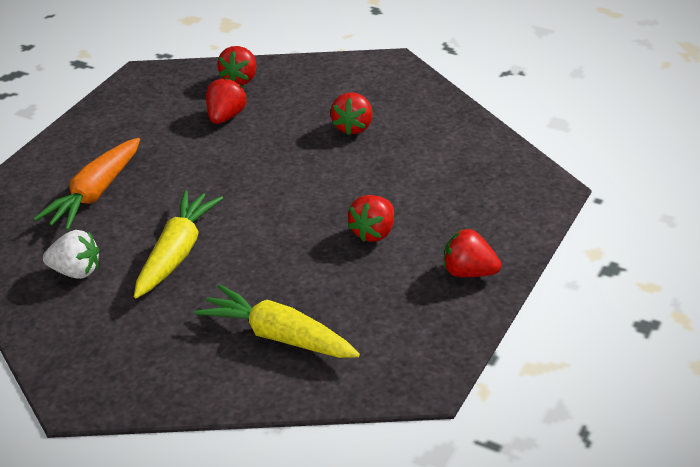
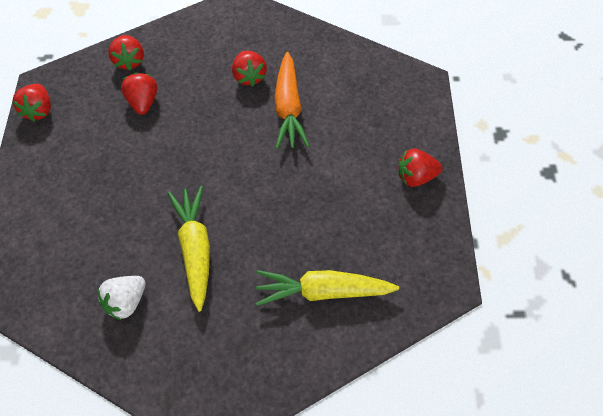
camera: 30 degrees left, 20 degrees up
(76, 271) = (126, 302): white strawberry -> white strawberry turned 150 degrees clockwise
(95, 194) = (87, 220): orange carrot -> orange carrot (288, 108)
(374, 232) = (328, 169): red strawberry -> red strawberry (38, 110)

